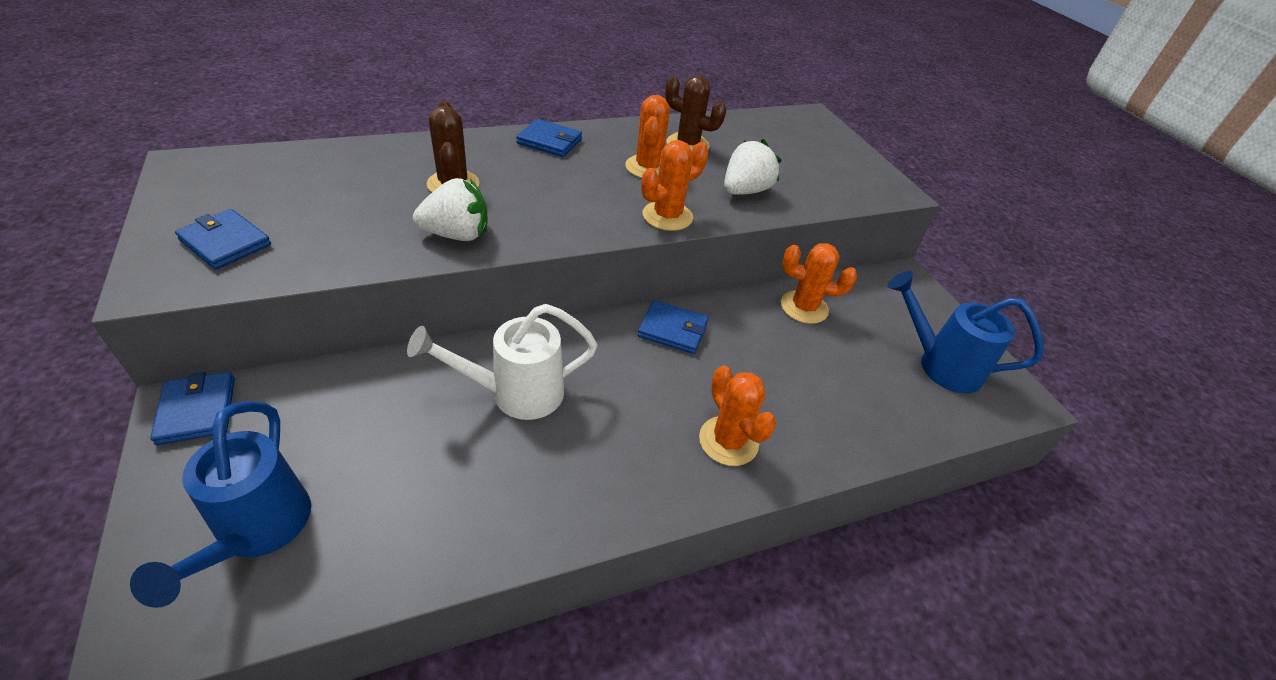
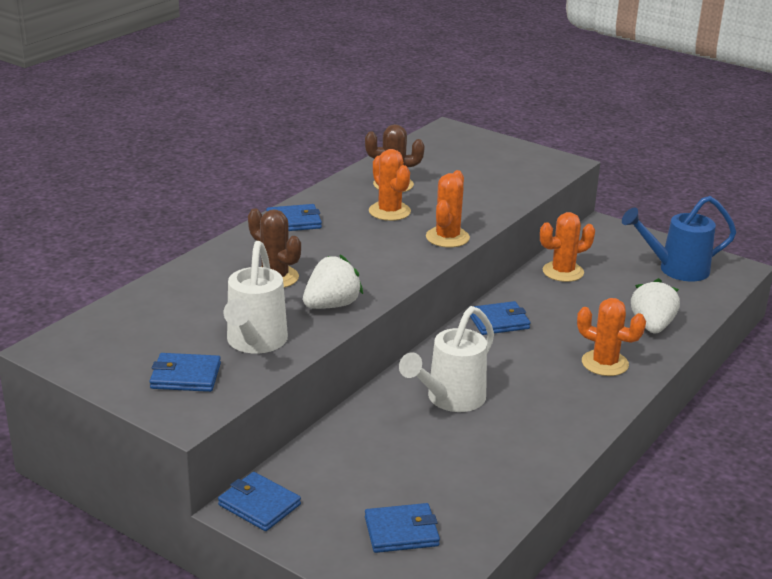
camera: 30 degrees left, 15 degrees down
(257, 531) = (401, 531): blue watering can -> blue wallet
(333, 239) = (255, 343): none -> white watering can
(745, 191) = (473, 201): white strawberry -> white strawberry (652, 326)

